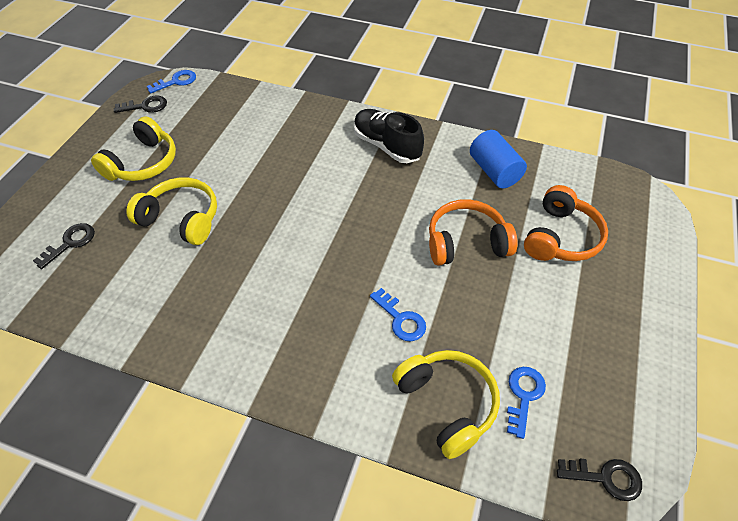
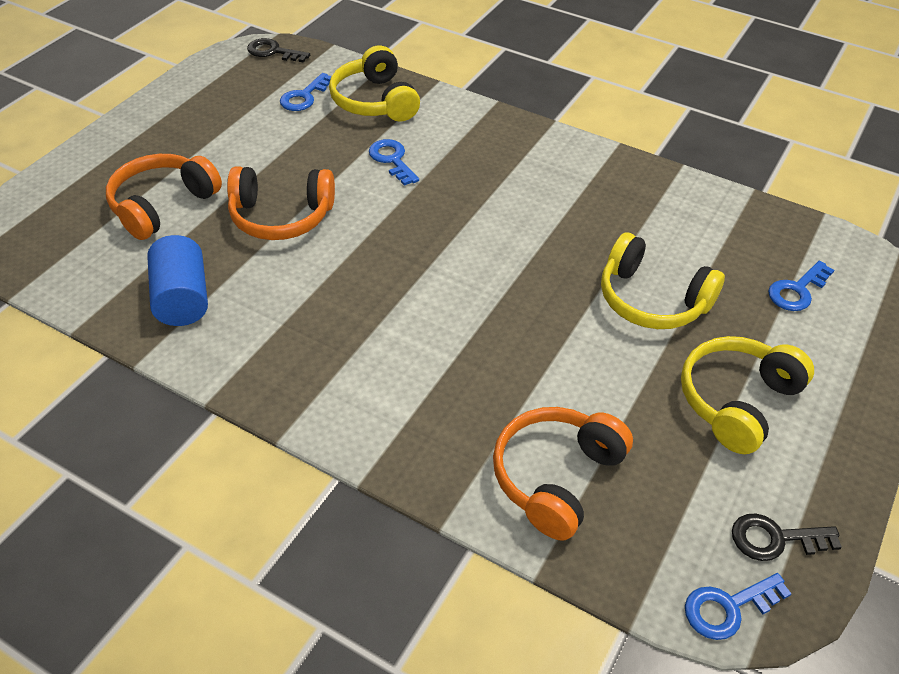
camera: 170 degrees left, 5 degrees down
(70, 243) = (797, 290): black key -> blue key
(251, 115) = (556, 477): none -> orange headphones
(386, 146) = (325, 368): black shoe -> none

